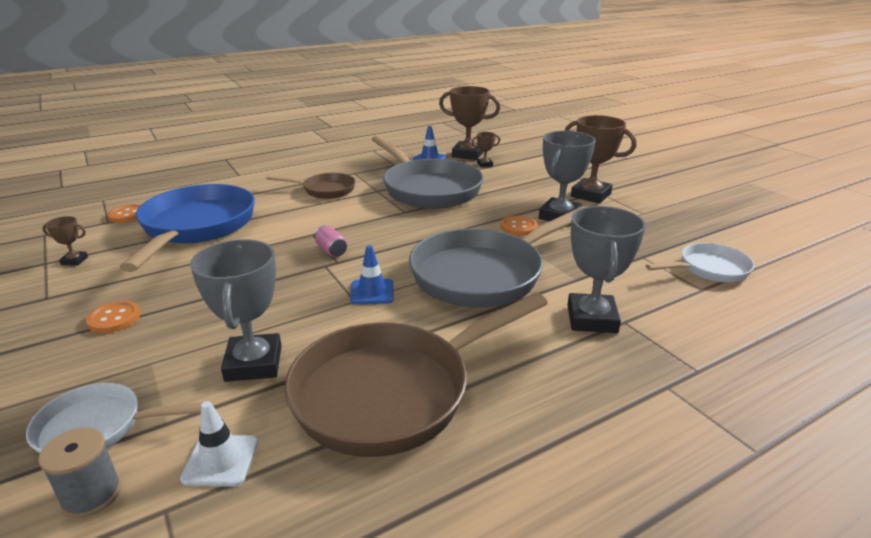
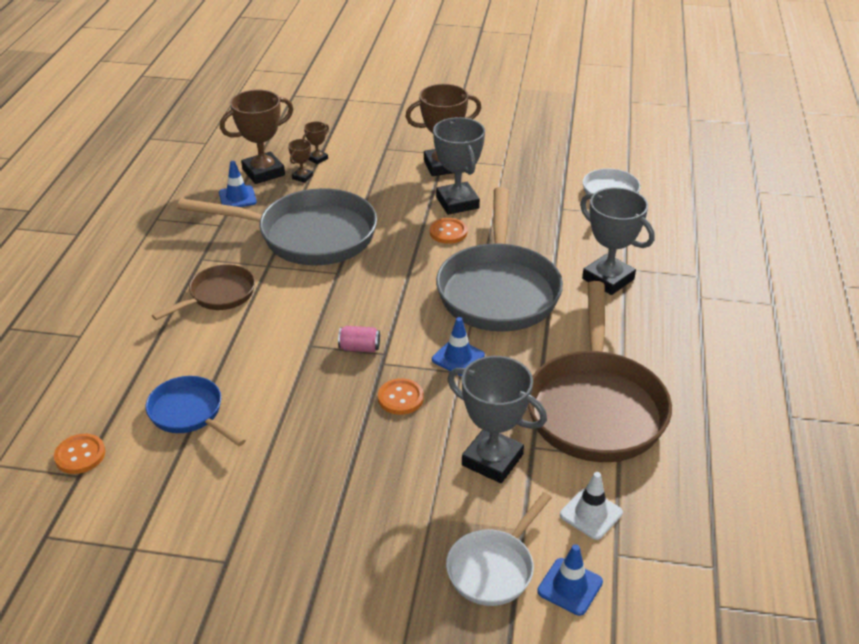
camera: 50 degrees left, 10 degrees up
(74, 261) = (158, 524): brown trophy -> brown trophy (317, 159)
(91, 495) = (570, 587): grey spool -> blue traffic cone
(114, 318) = (328, 522): orange button -> orange button (400, 398)
(196, 227) = (190, 414): blue pan -> blue pan, size x0.52

